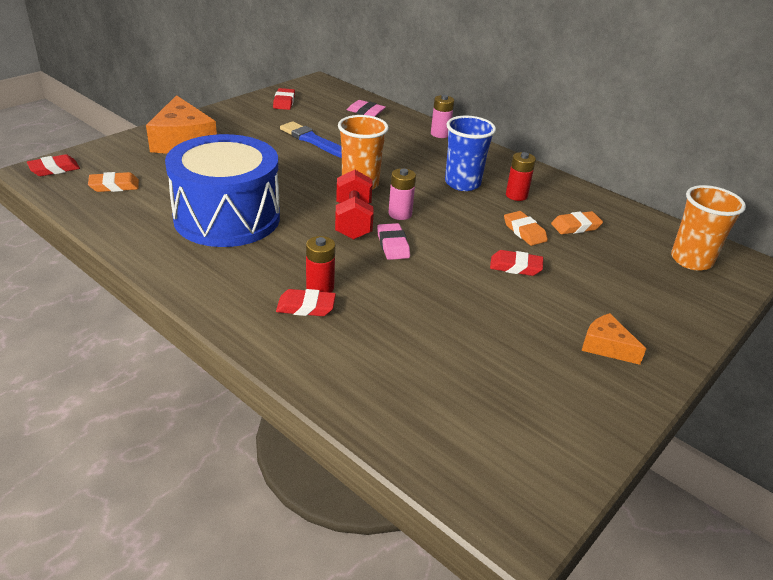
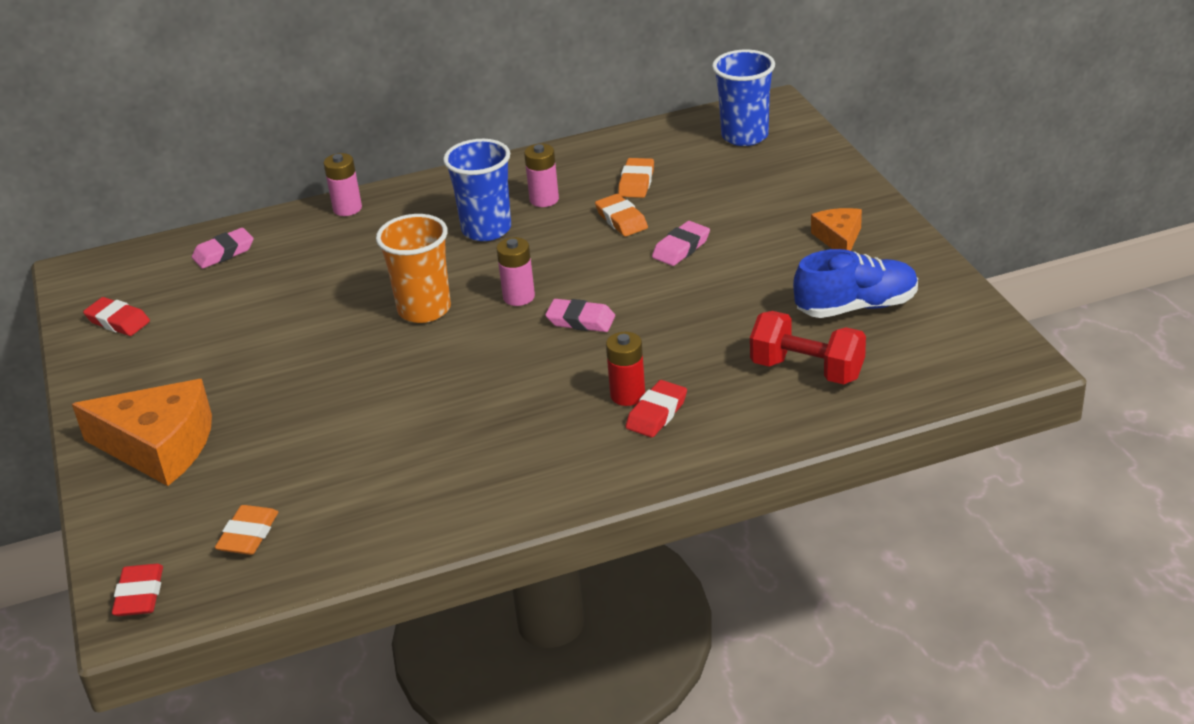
camera: 55 degrees left, 0 degrees up
(227, 218) = (421, 440): blue drum -> none
(313, 140) = (269, 321): blue brush -> none
(353, 221) = (508, 337): red dumbbell -> red dumbbell (807, 370)
(515, 267) = (681, 248): red eraser -> pink eraser
(516, 195) = (544, 199): red battery -> pink battery
(518, 382) = (856, 307): none -> blue shoe
(524, 232) = (621, 220): orange eraser -> orange eraser turned 60 degrees clockwise
(606, 346) = (839, 238): orange cheese -> orange cheese turned 105 degrees clockwise
(691, 260) = (744, 136): orange cup -> blue cup

